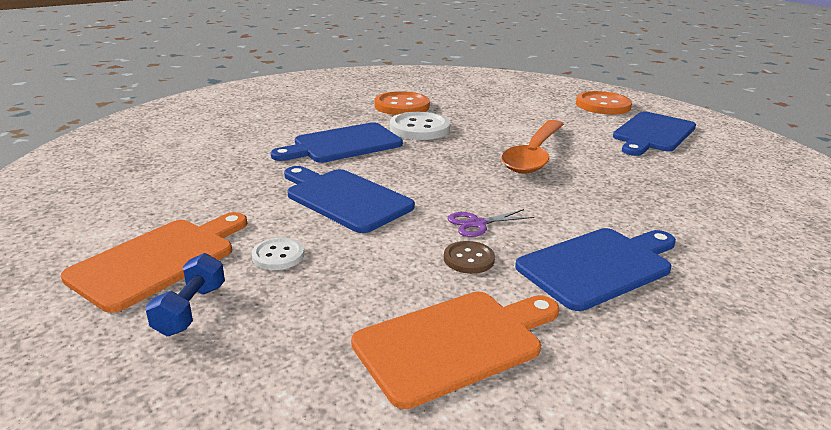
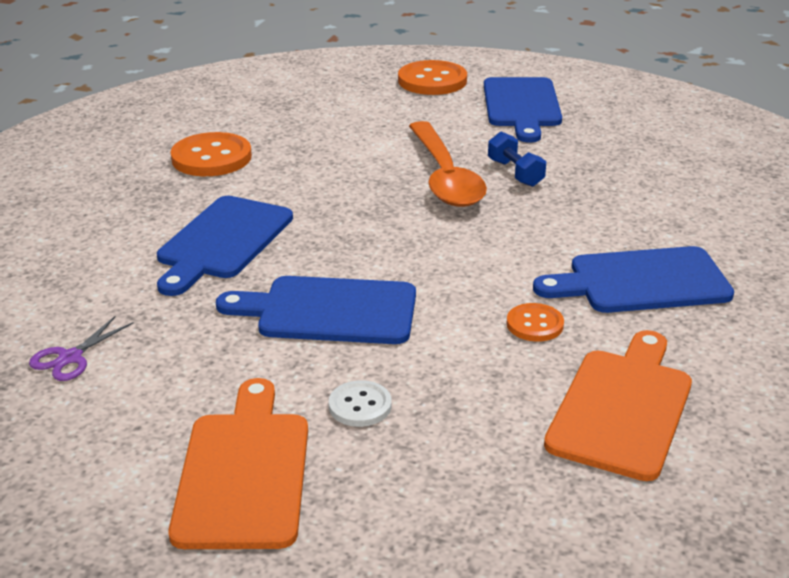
camera: 35 degrees left, 5 degrees up
(190, 310) = (363, 500): blue dumbbell -> blue dumbbell (515, 173)
(419, 128) = (279, 184): white button -> none
(469, 259) = (535, 324): brown button -> orange button
(477, 224) = (494, 283): purple scissors -> purple scissors (70, 358)
(599, 266) = (641, 282): blue cutting board -> blue cutting board turned 120 degrees counterclockwise

